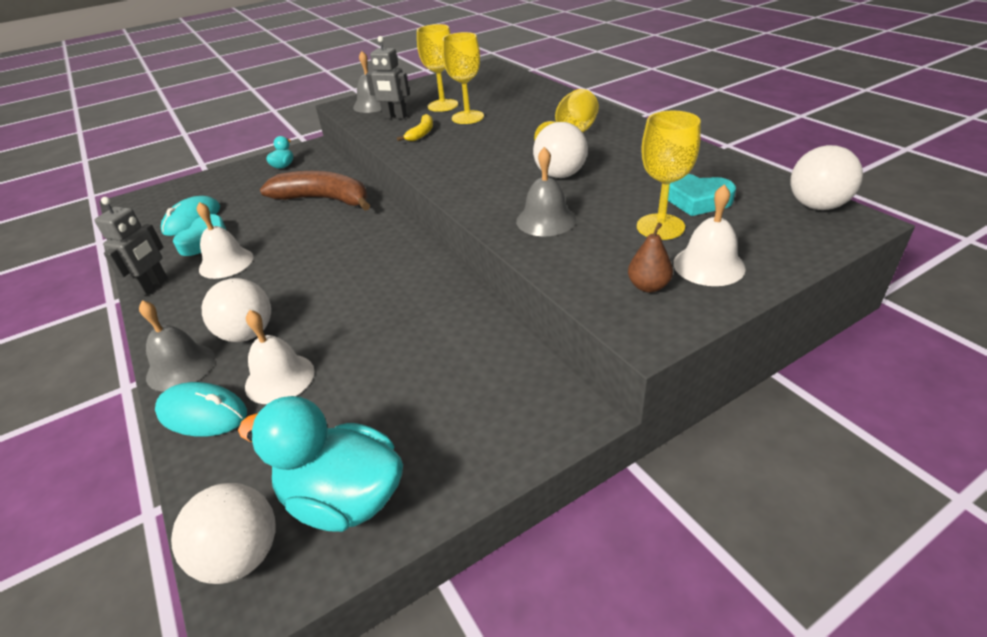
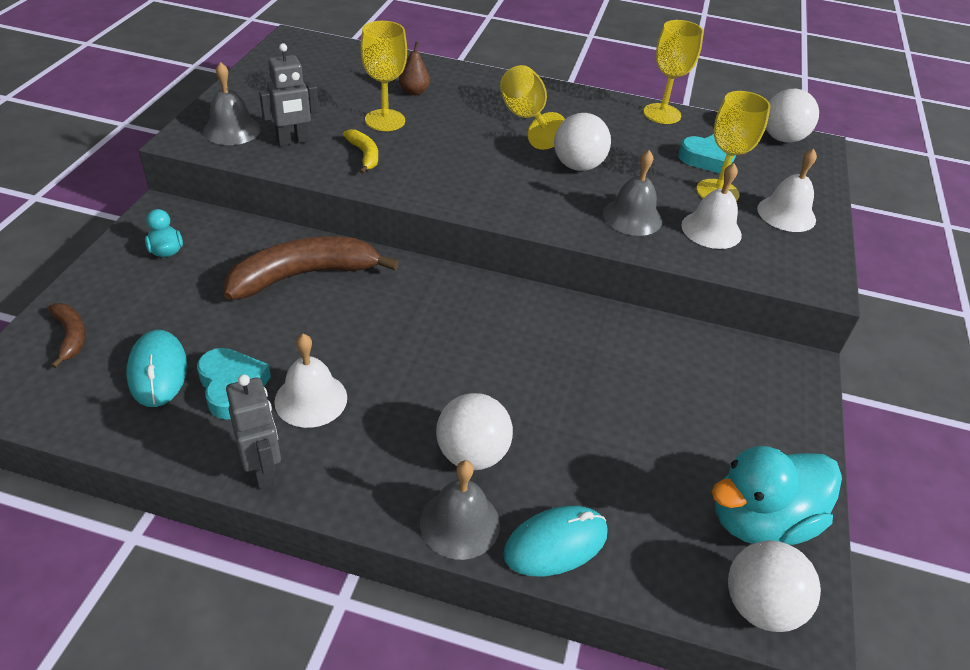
camera: 50 degrees left, 5 degrees up
(188, 191) = (71, 336): none -> brown banana
(279, 378) = (571, 472): white bell -> white bell (711, 230)
(443, 105) = (329, 110): yellow goblet -> yellow goblet (662, 114)
(648, 286) = (776, 247): brown pear -> brown pear (414, 92)

